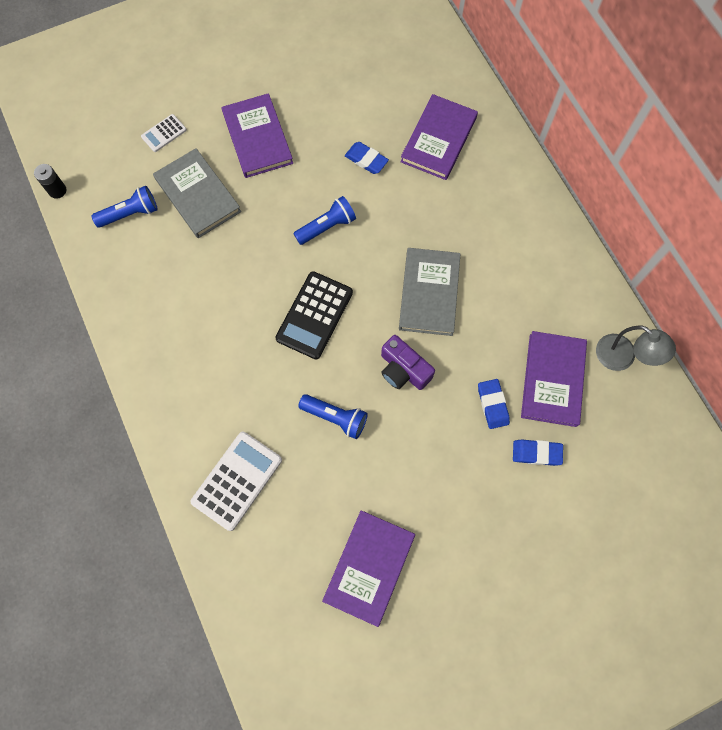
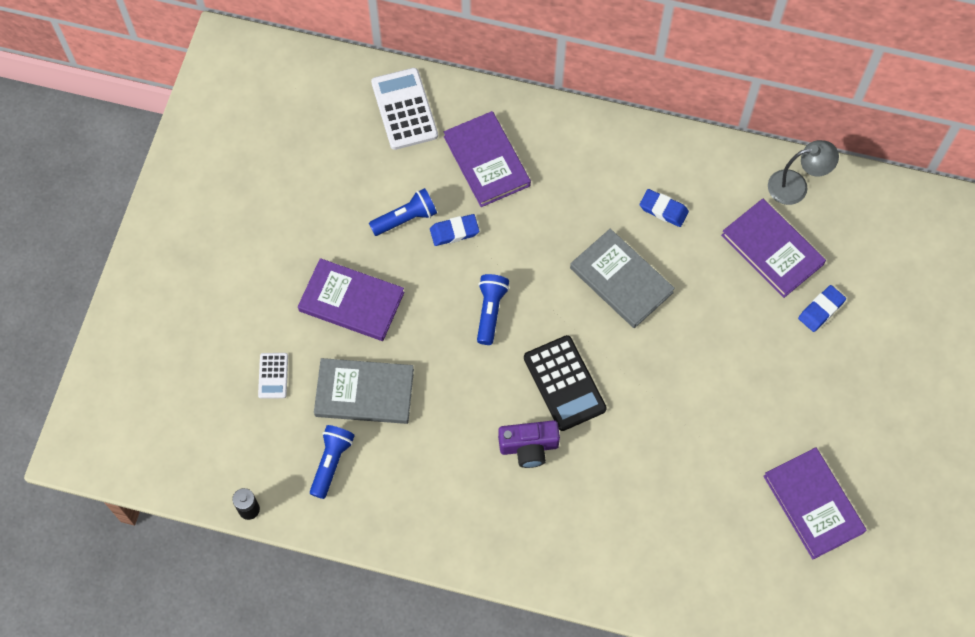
camera: 50 degrees left, 5 degrees down
(237, 480) = (660, 552): white calculator -> white calculator (404, 109)
(335, 417) = (669, 435): blue flashlight -> blue flashlight (405, 219)
(403, 370) = (671, 352): purple camera -> purple camera (529, 447)
(493, 404) = (756, 309): blue eraser -> blue eraser (663, 209)

